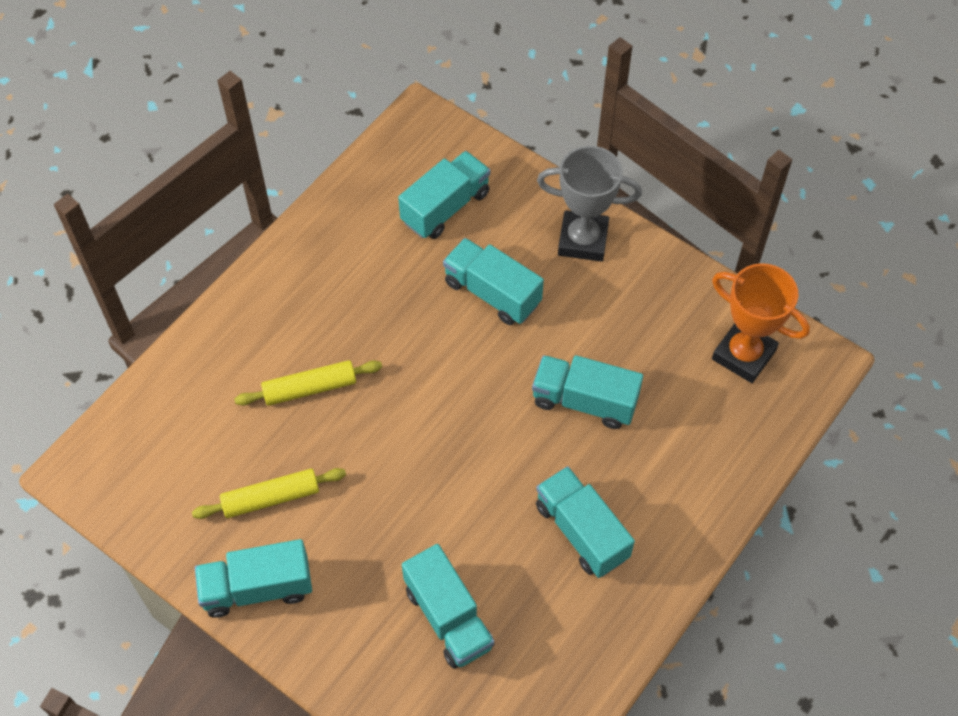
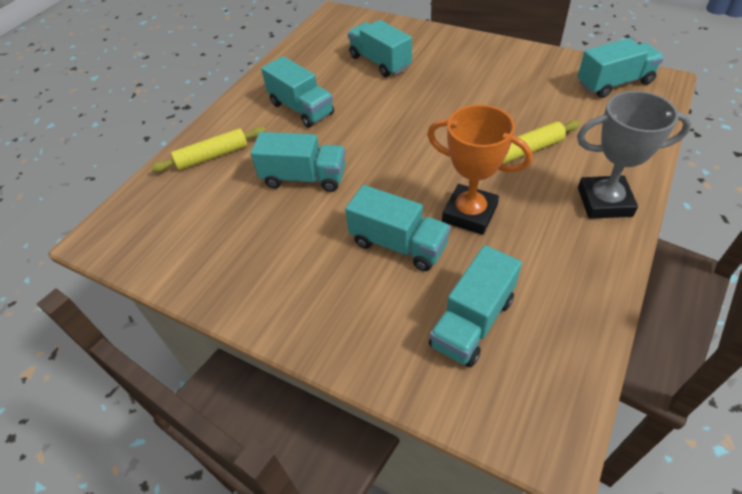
camera: 175 degrees right, 10 degrees down
(257, 588) = (501, 55): turquoise truck -> turquoise truck (614, 83)
(271, 498) = (518, 91): yellow rolling pin -> yellow rolling pin (212, 156)
(583, 240) = (315, 311): grey trophy -> grey trophy (604, 202)
(743, 355) = (165, 232): orange trophy -> orange trophy (469, 213)

